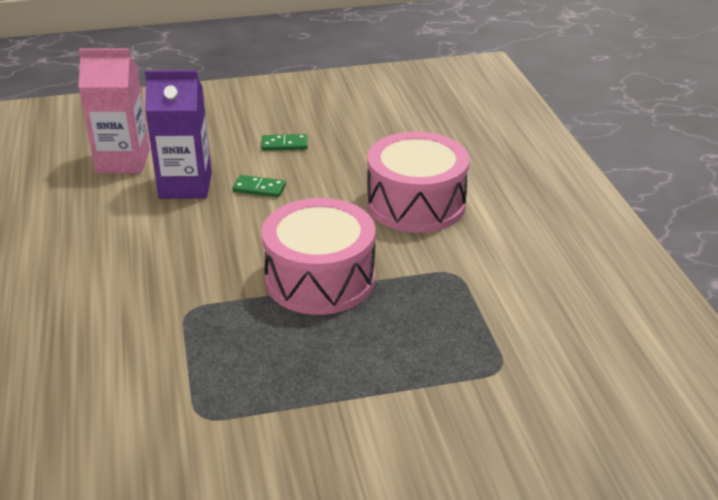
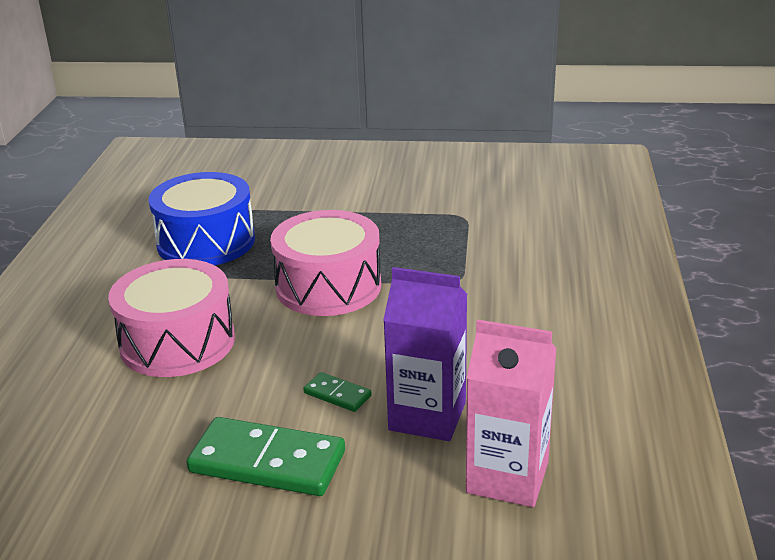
camera: 160 degrees left, 5 degrees down
(284, 145) = (267, 462): green domino -> green domino, size x2.10
(494, 311) = (206, 242): none -> blue drum

